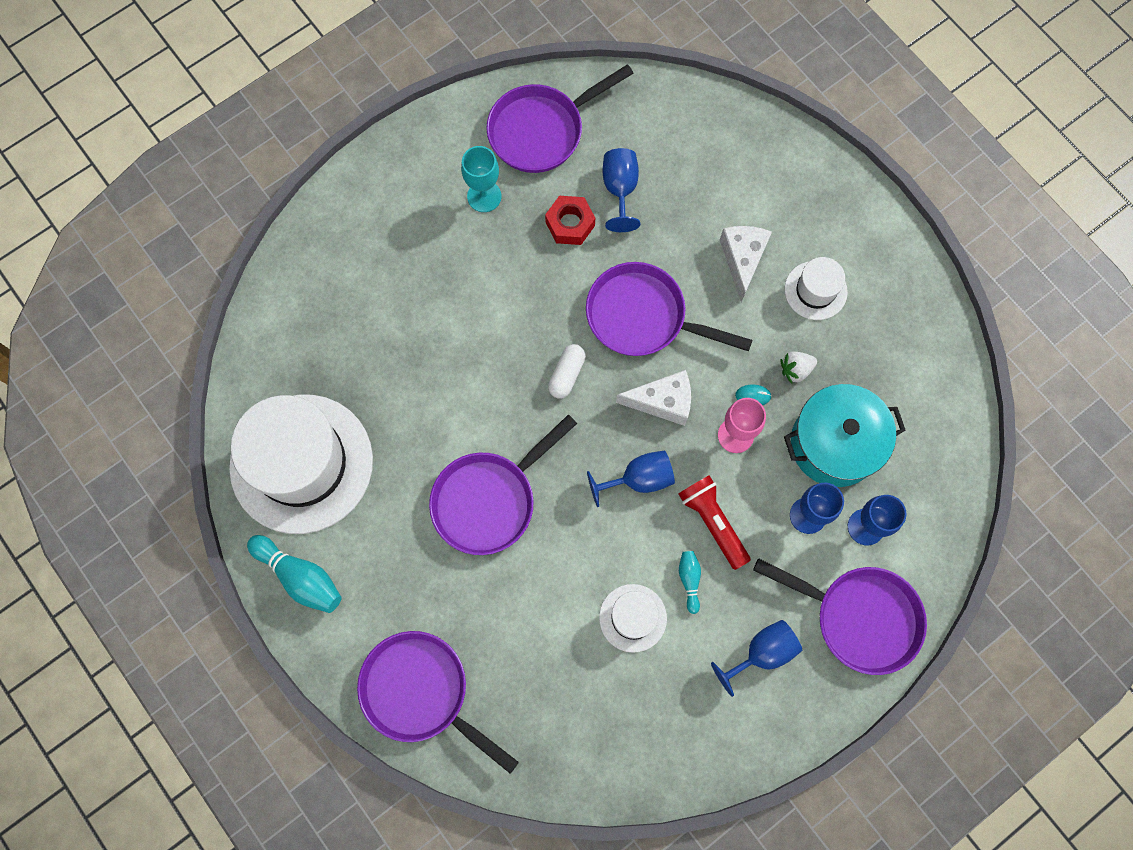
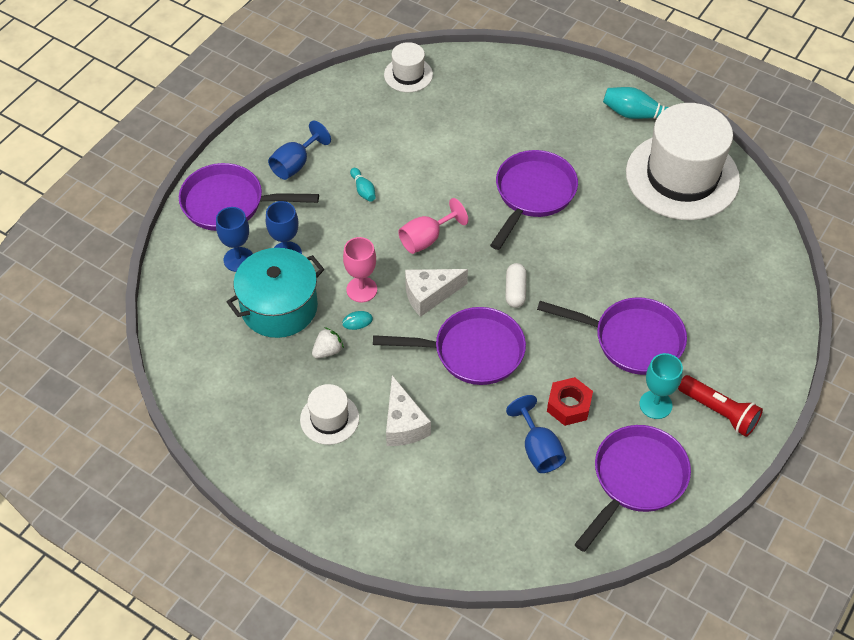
camera: 160 degrees right, 20 degrees down
(421, 692) = (522, 82): purple pan -> purple pan (632, 340)
(633, 618) = (396, 158): white hat -> white hat (408, 75)
(639, 479) = (426, 239): blue goblet -> pink goblet
(713, 522) = (359, 229): red flashlight -> red flashlight (719, 412)

